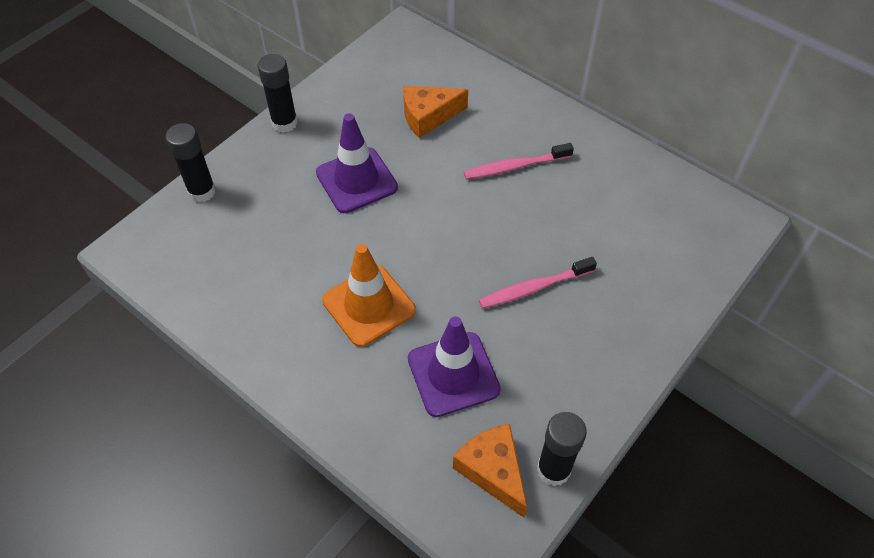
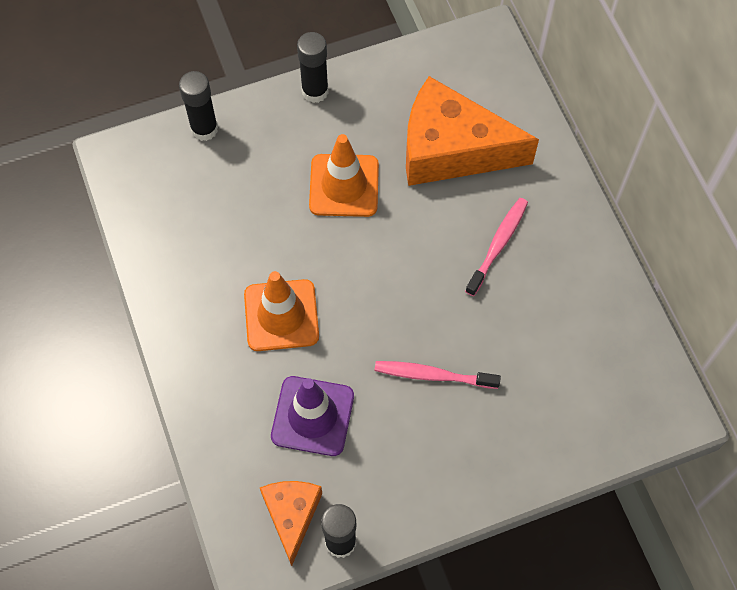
camera: 30 degrees right, 10 degrees up
(356, 180) = (344, 185): purple traffic cone -> orange traffic cone
(428, 116) = (451, 149): orange cheese -> orange cheese, size x1.84
(515, 167) = (498, 245): pink toothbrush -> pink toothbrush turned 105 degrees clockwise

